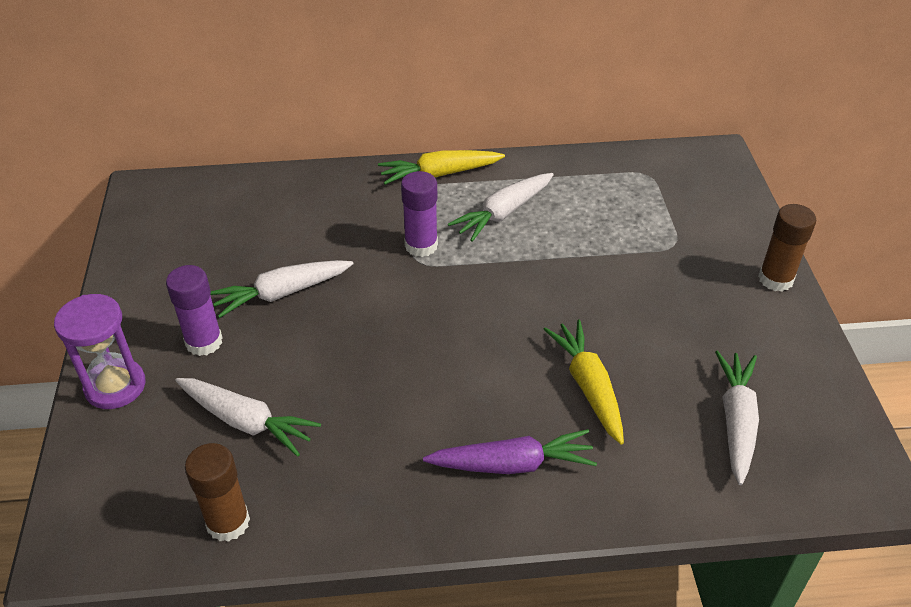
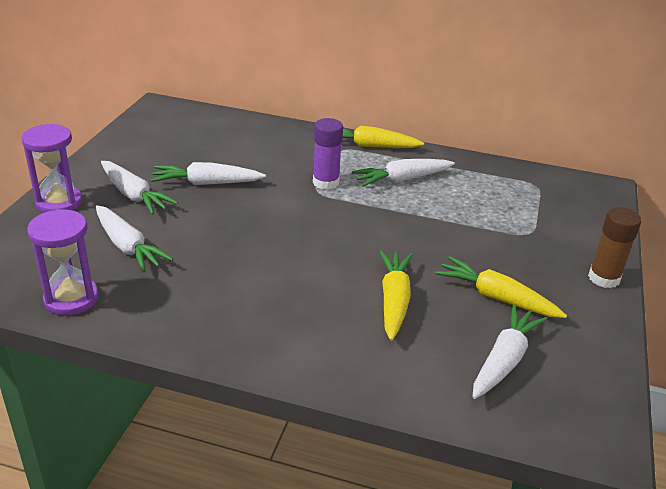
camera: 20 degrees right, 10 degrees down
(204, 342) = (134, 195): purple glue stick -> white carrot
(228, 522) = (71, 299): brown glue stick -> purple hourglass
(512, 464) = (299, 330): purple carrot -> none
(687, 343) = (496, 297): none -> yellow carrot

